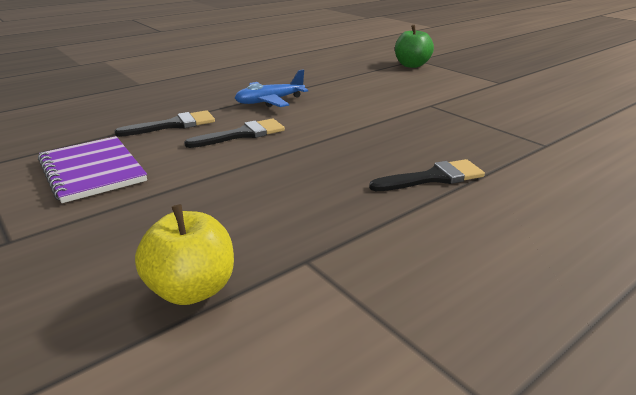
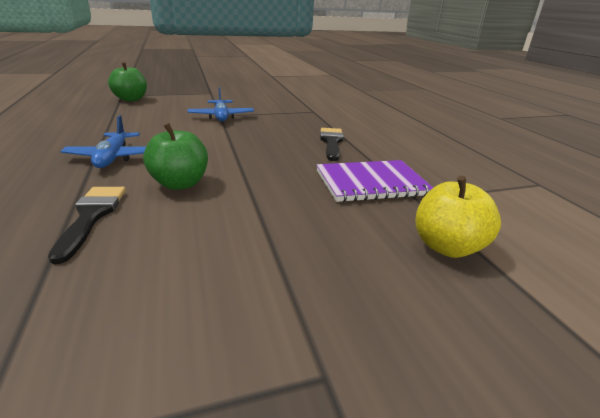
camera: 70 degrees left, 0 degrees up
(92, 171) = (165, 291): purple notebook -> purple notebook (371, 183)
(242, 134) = (180, 183): black brush -> green apple
(426, 107) = (221, 116): none -> blue plane

